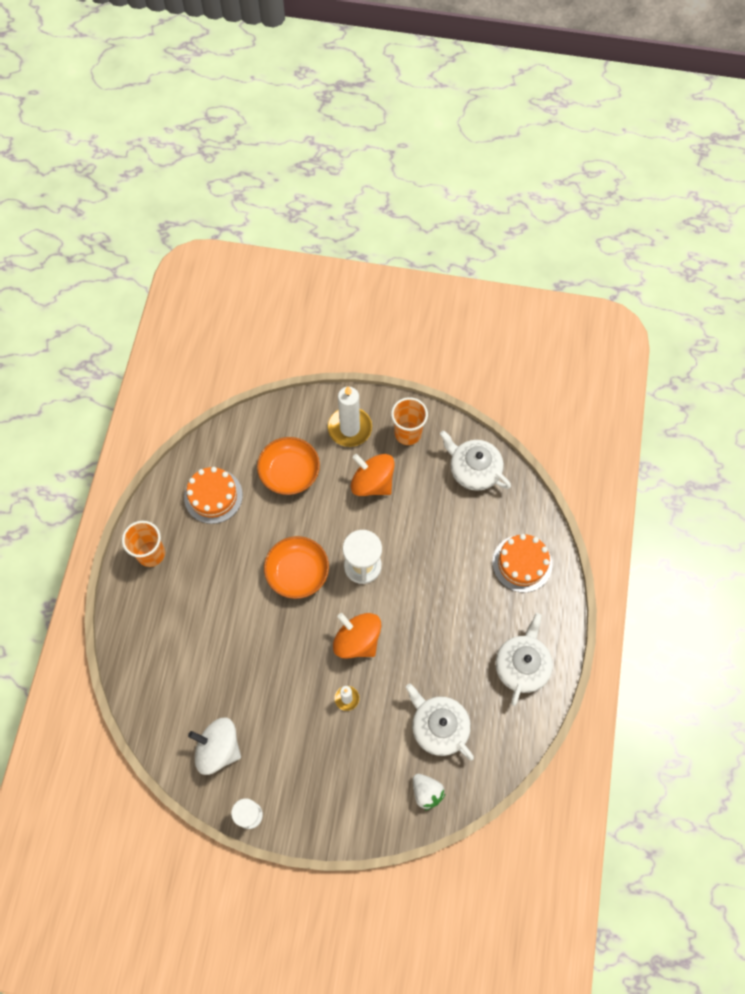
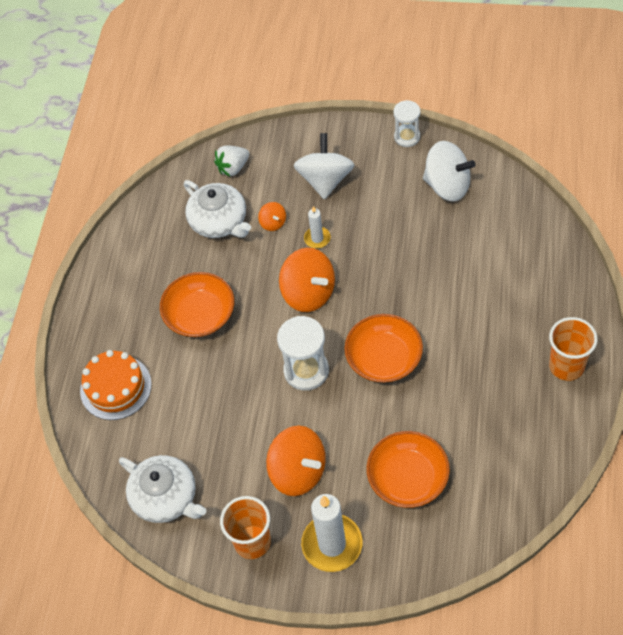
camera: 175 degrees left, 10 degrees down
(213, 496) = (503, 440): orange cake -> none
(335, 767) = (325, 180): none -> white spinning top
(387, 720) = (273, 223): none -> orange spinning top
(426, 792) = (233, 168): white strawberry -> white strawberry turned 90 degrees counterclockwise
(453, 626) = (200, 315): none -> orange bowl
(522, 665) = (127, 283): white teapot -> none

